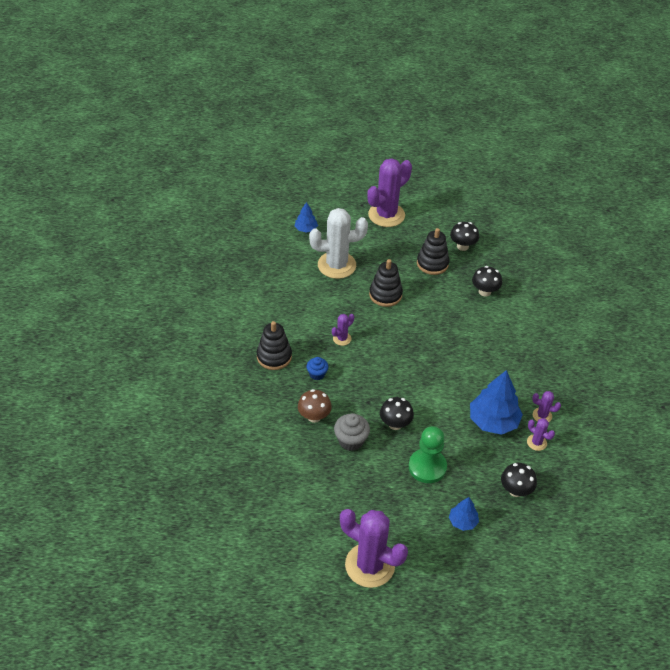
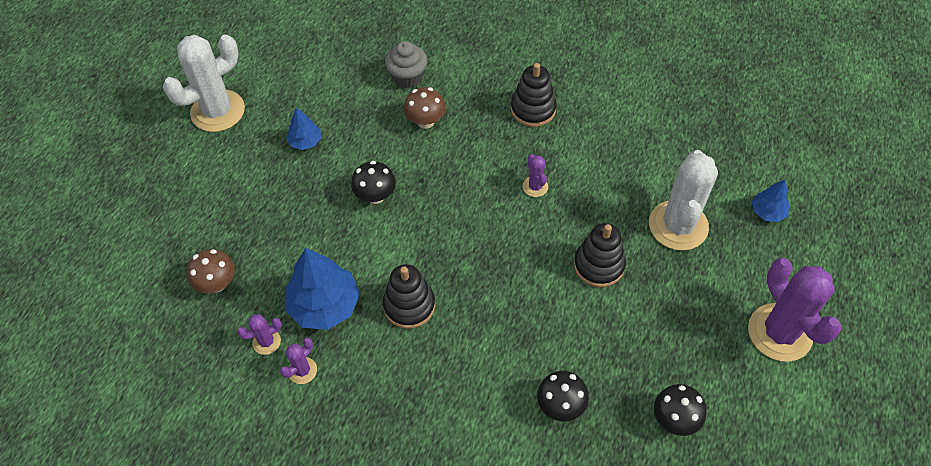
camera: 115 degrees right, 10 degrees up
(317, 374) = (487, 143): blue cupcake -> none
(351, 441) = (374, 145): grey cupcake -> grey cupcake (407, 77)
(369, 565) = (218, 111): purple cactus -> white cactus
(427, 467) = (300, 205): green pawn -> none
(432, 263) = (646, 355): black stacking toy -> black stacking toy (409, 305)
(462, 521) = (212, 211): blue tree -> blue tree (305, 141)
(515, 490) = (217, 283): black mushroom -> brown mushroom

